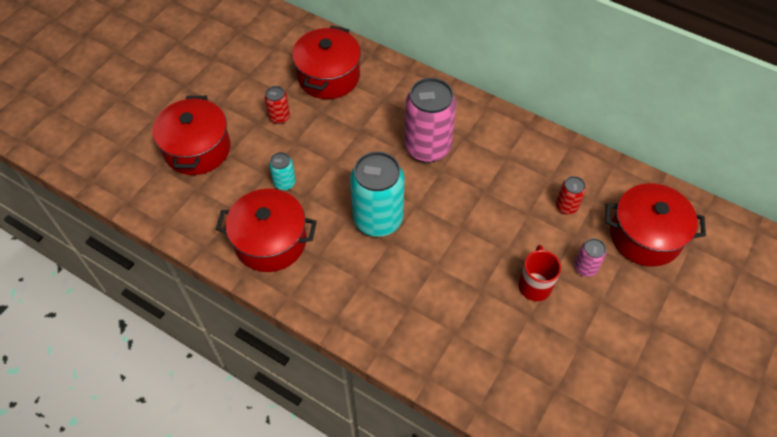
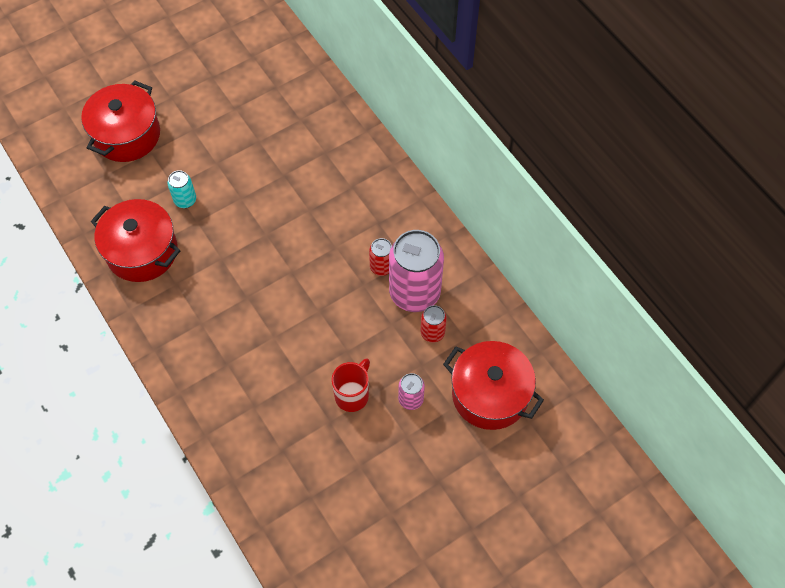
camera: 25 degrees right, 5 degrees up
(279, 117) = (217, 132): red can -> red can (381, 267)
(328, 76) = (286, 107): red pot -> none
(378, 219) = (248, 271): turquoise can -> none
(427, 147) = (336, 218): pink can -> pink can (414, 293)

